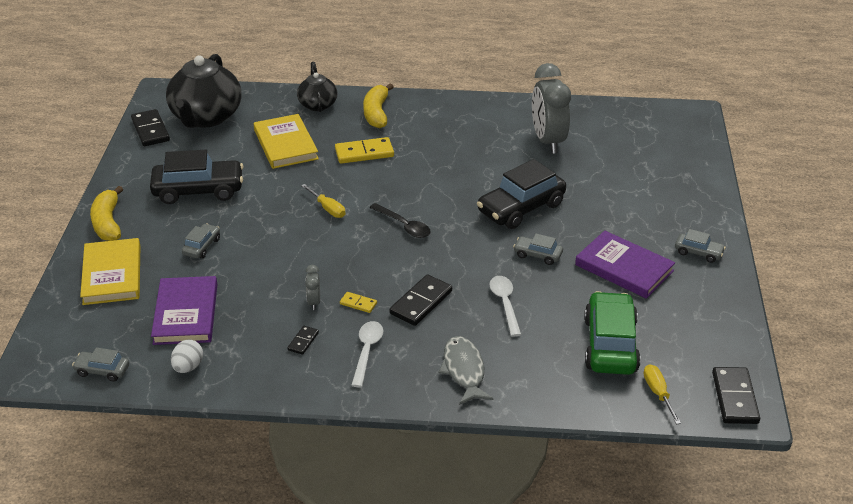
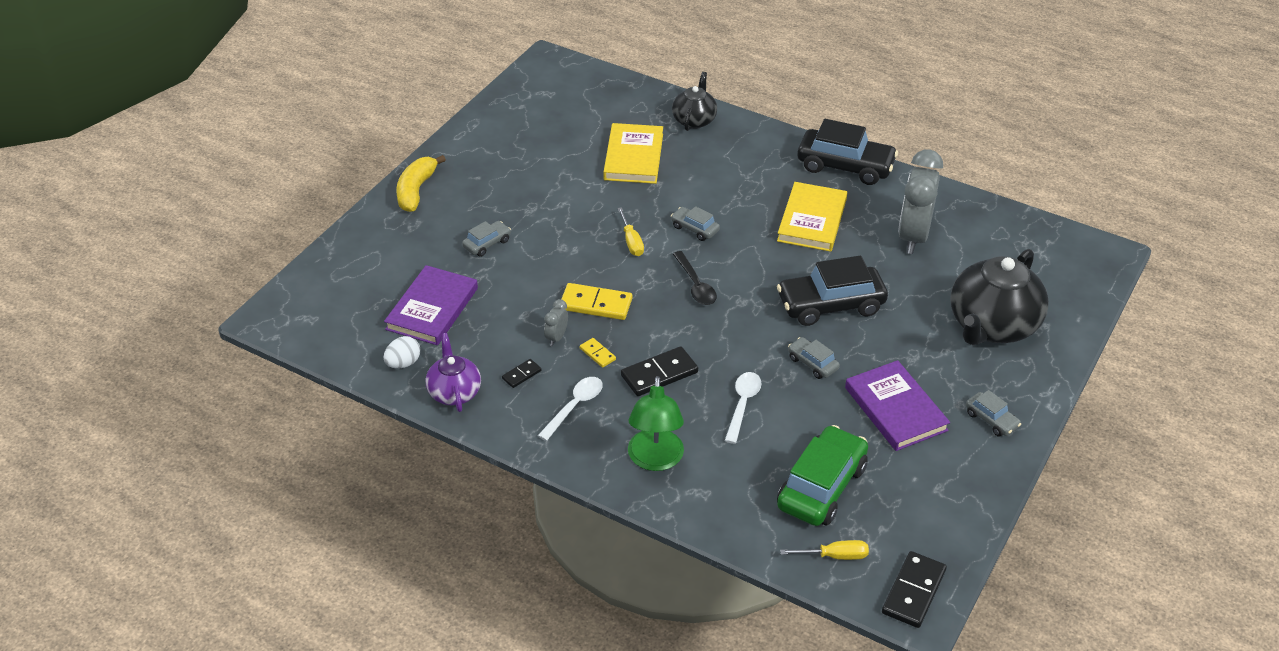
camera: 25 degrees right, 5 degrees up
(102, 371) = (328, 340): grey car -> grey car (694, 229)
(112, 275) = (389, 246): yellow book -> yellow book (812, 220)
(150, 130) = (512, 101): black domino -> none
(198, 190) = (519, 182): black car -> black car (845, 166)
(206, 117) = (573, 102): black teapot -> black teapot (992, 326)
(252, 375) = (454, 392): none -> purple teapot
(364, 153) = (707, 191): yellow domino -> yellow domino (596, 304)
(376, 113) = (749, 148): yellow banana -> none
(464, 370) = (655, 460): grey fish -> green lamp
(658, 393) = (835, 556): yellow screwdriver -> yellow screwdriver turned 75 degrees clockwise

